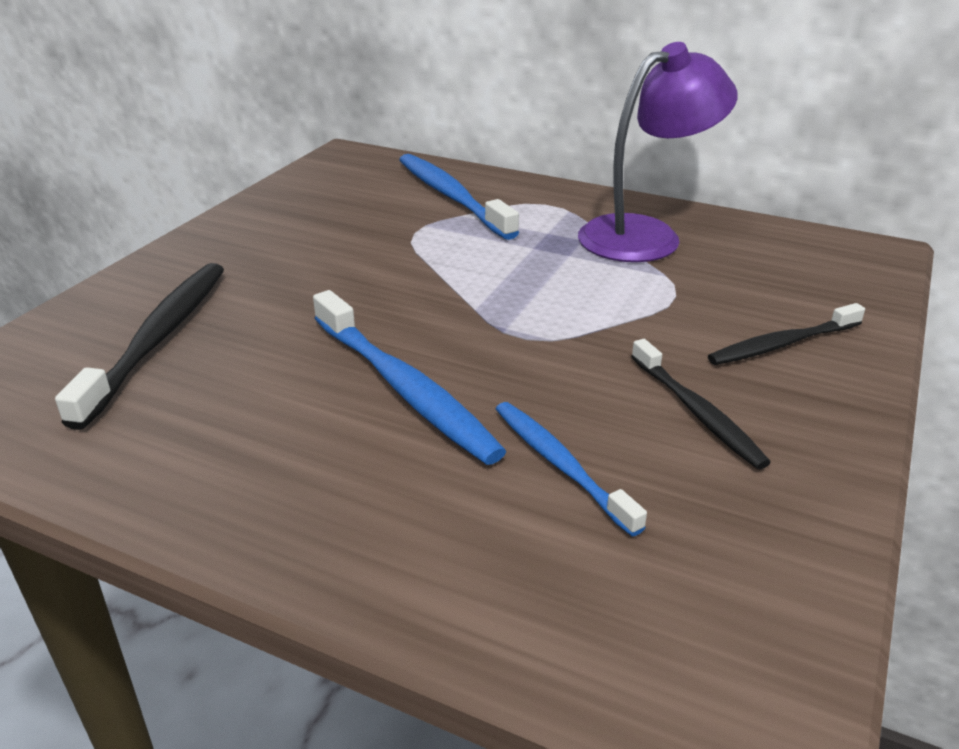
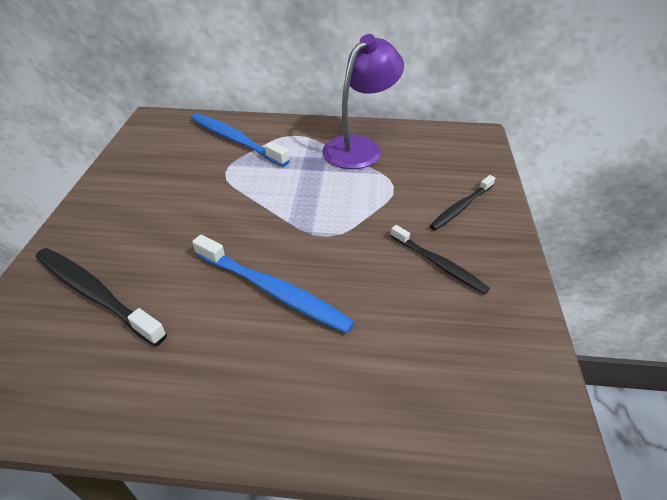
camera: 20 degrees left, 10 degrees up
(158, 339) = (95, 294): black toothbrush -> black toothbrush turned 45 degrees counterclockwise
(560, 465) = (385, 320): blue toothbrush -> none

